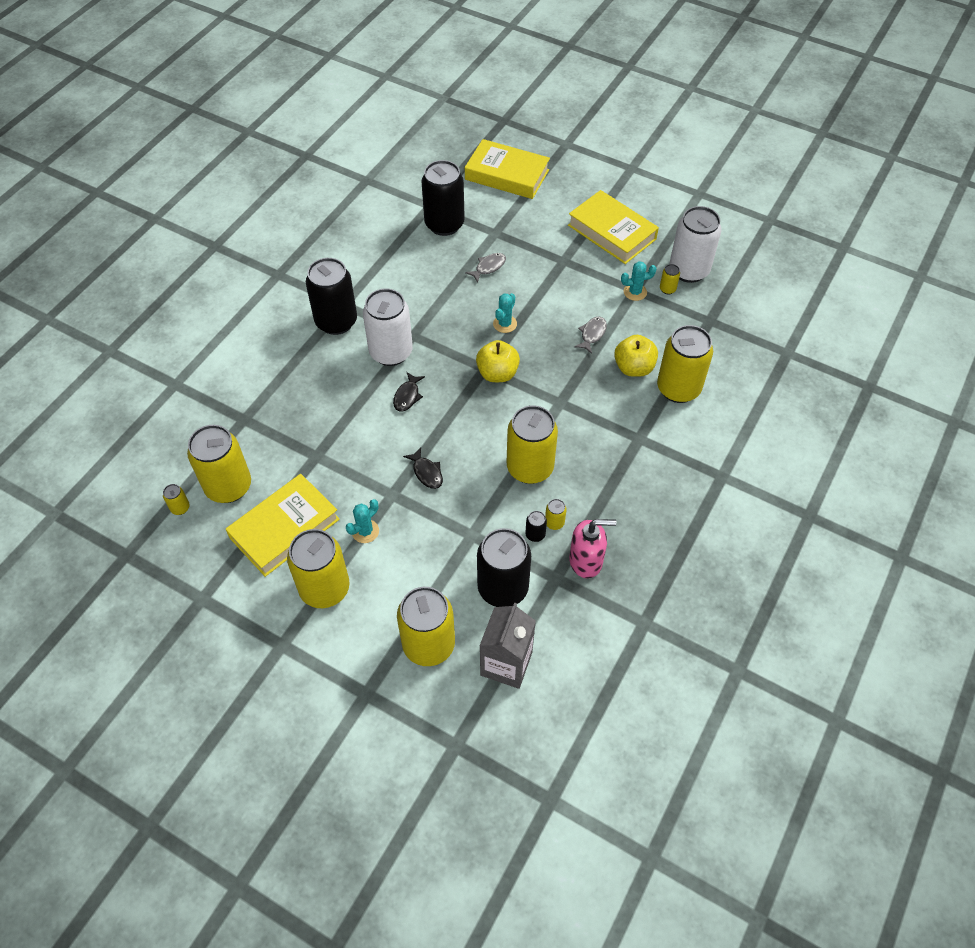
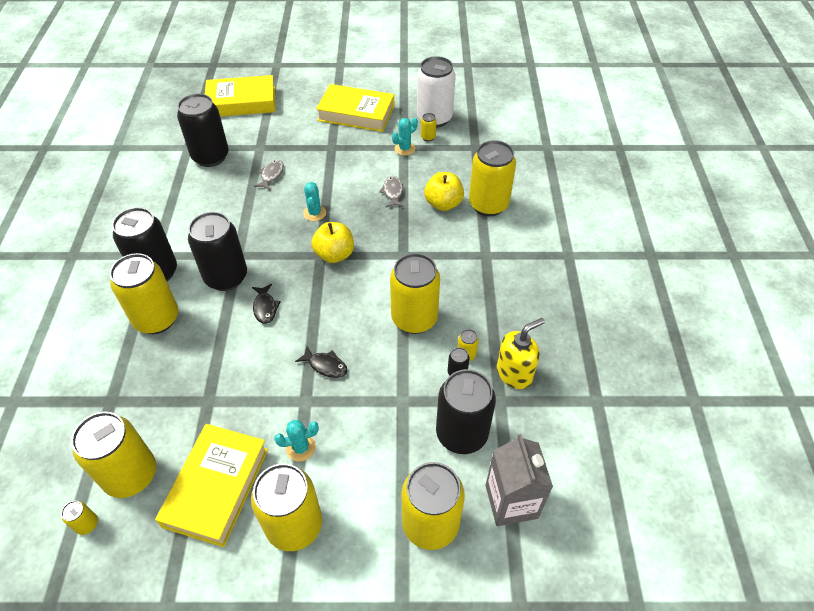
camera: 30 degrees left, 5 degrees down
(314, 365) = (157, 319): none -> yellow can
(365, 531) = (301, 448): turquoise cactus -> turquoise cactus turned 60 degrees clockwise
(391, 352) = (226, 277): white can -> black can
(586, 561) = (514, 373): pink soap dispenser -> yellow soap dispenser

